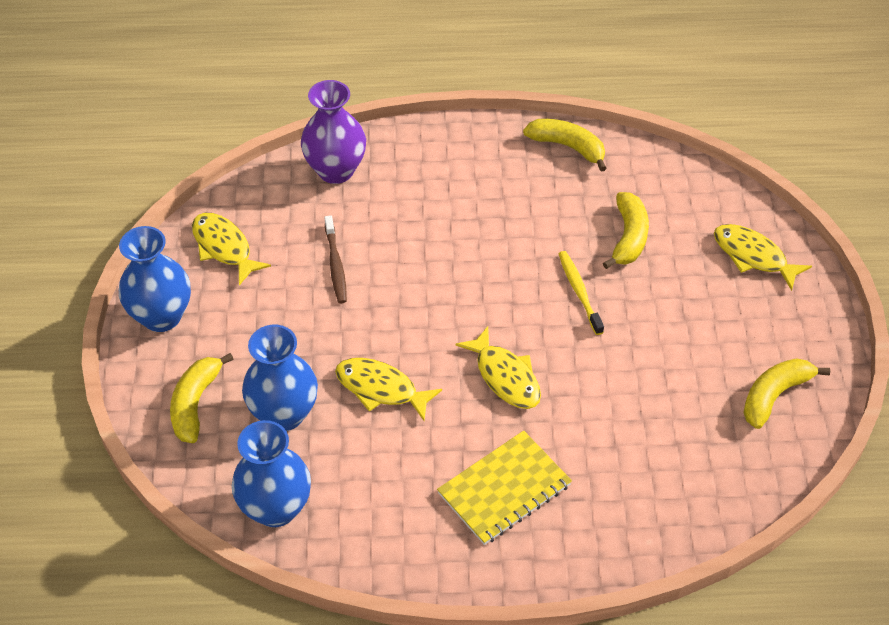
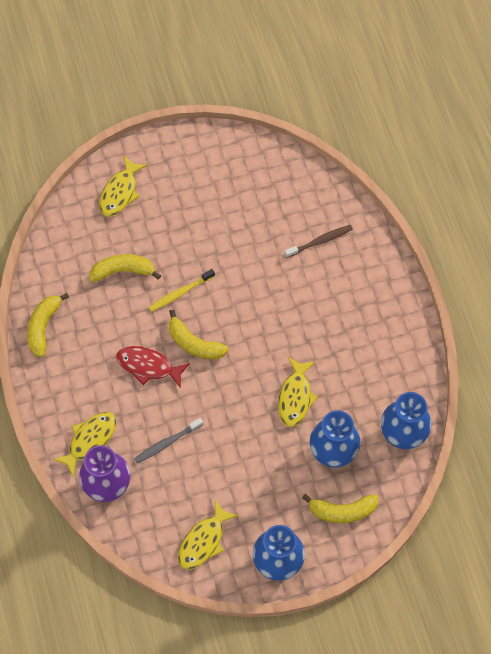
camera: 105 degrees left, 15 degrees up
(335, 265) = (199, 457): brown toothbrush -> brown toothbrush (320, 241)
(368, 236) = (167, 443): none -> grey toothbrush
(480, 238) = (148, 366): none -> red fish
(504, 489) = (347, 305): yellow notebook -> none
(505, 376) = (263, 323): yellow fish -> yellow fish (90, 440)
(774, 395) = (232, 167): yellow banana -> yellow banana (194, 343)

